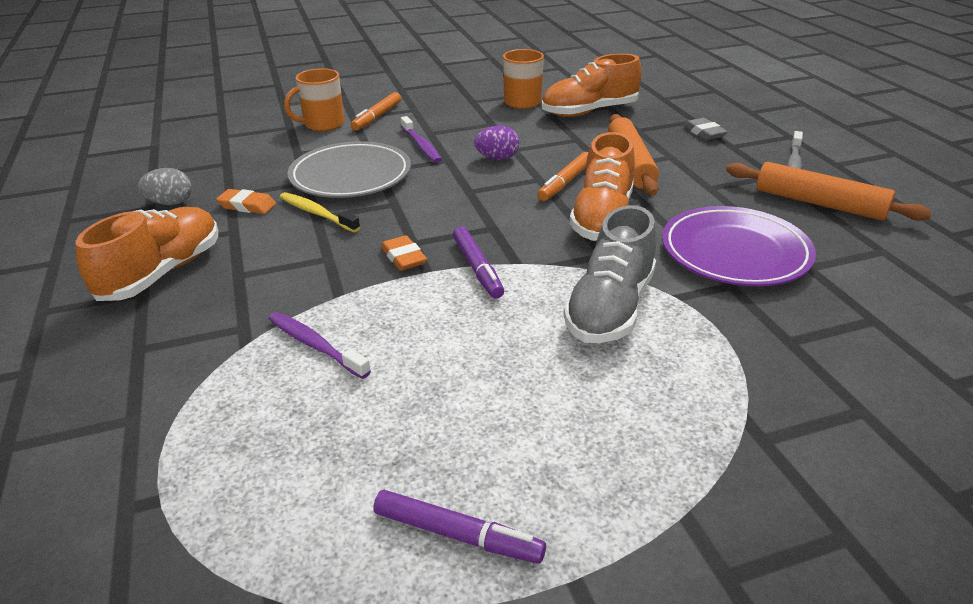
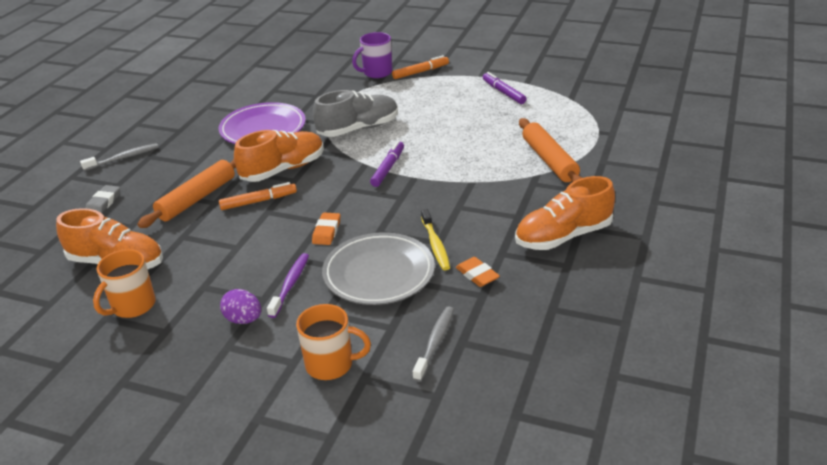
camera: 140 degrees left, 0 degrees up
(170, 203) = (533, 305): grey egg -> none
(249, 156) = (435, 343): none -> grey toothbrush
(315, 345) = (503, 161): purple toothbrush -> none
(377, 117) = (273, 350): orange marker -> orange marker (420, 72)
(404, 257) = (417, 189): orange eraser -> orange eraser (326, 231)
(497, 158) = (261, 243): purple egg -> purple egg (243, 319)
(805, 459) = (377, 72): none -> purple mug
(819, 203) = (173, 133): orange rolling pin -> orange rolling pin (549, 160)

